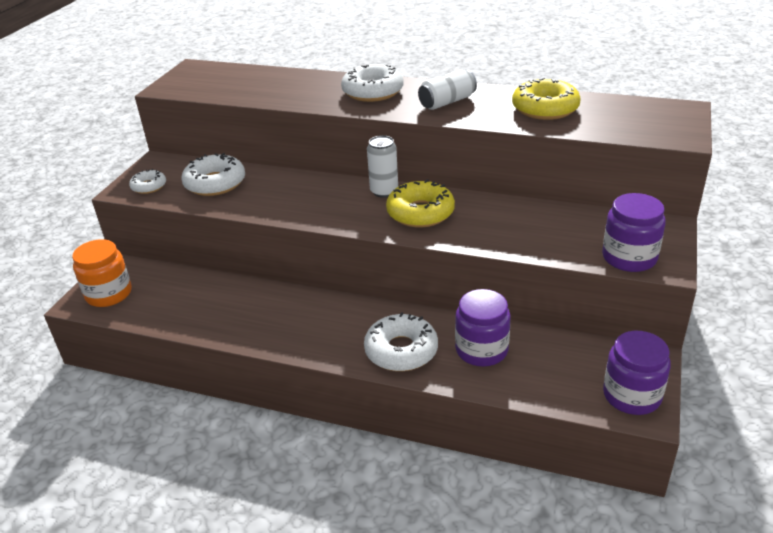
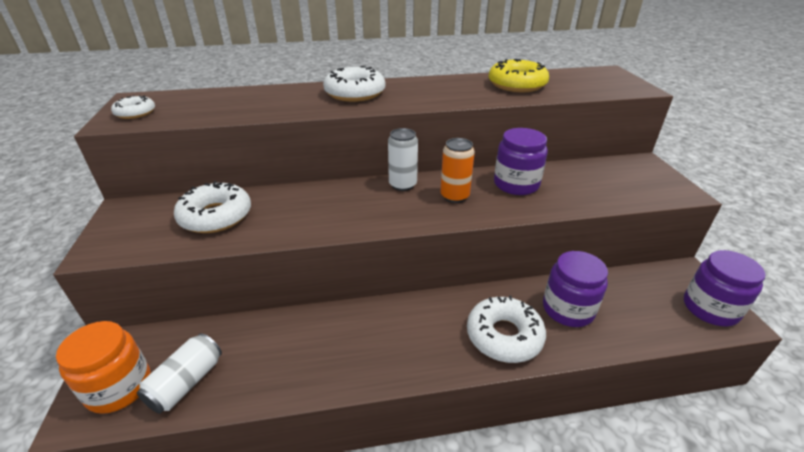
camera: 30 degrees left, 0 degrees up
(149, 186) = (131, 239): white donut -> white donut (135, 113)
(420, 213) = (454, 196): yellow donut -> orange can
(447, 102) = (432, 91): white can -> white can (186, 383)
(629, 257) = (651, 192): purple jar -> purple jar (516, 184)

